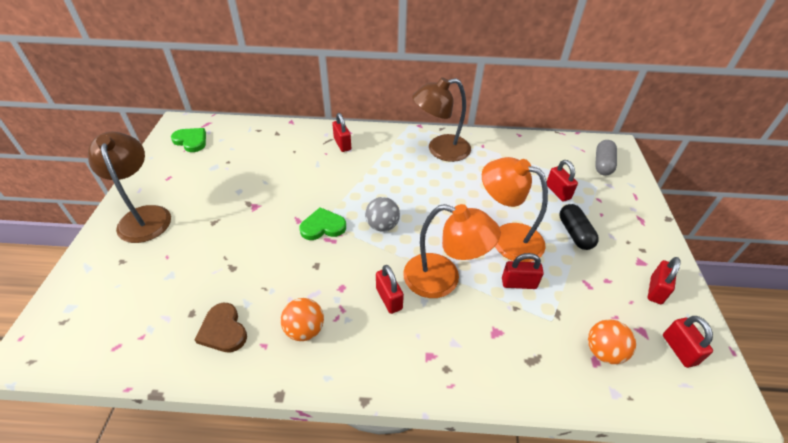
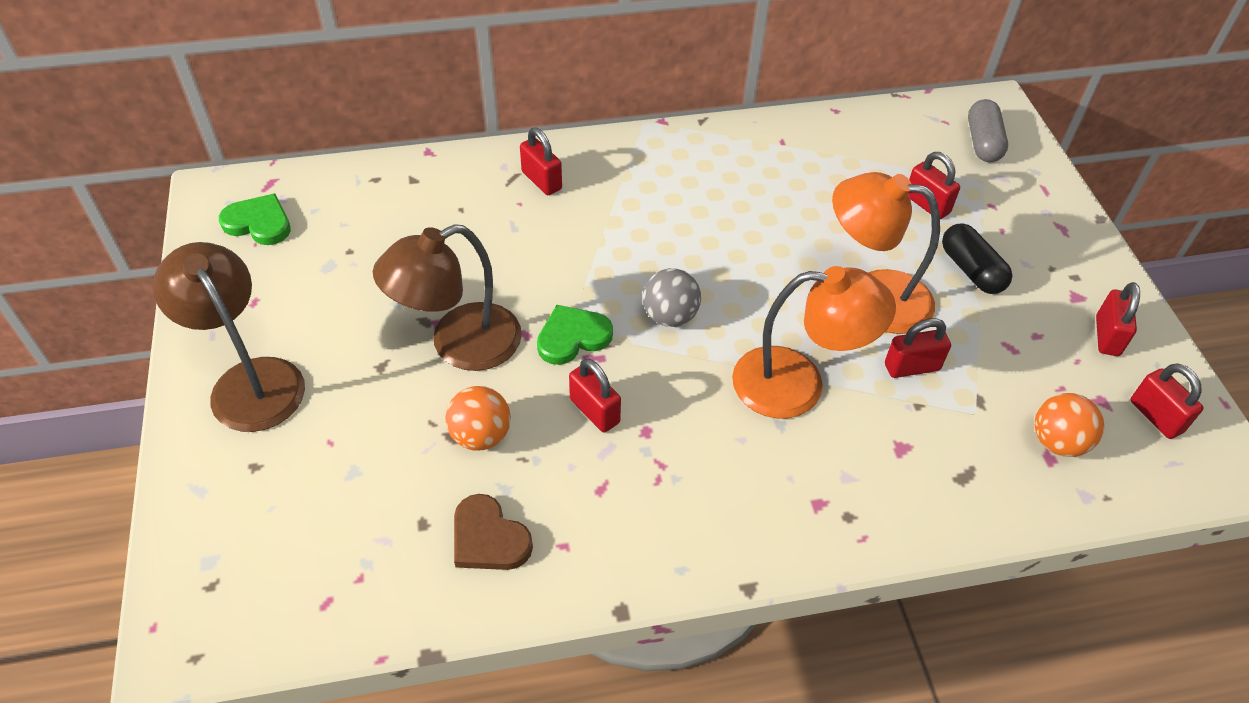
camera: 15 degrees left, 5 degrees up
(305, 330) = (617, 508): orange ball -> orange ball (481, 435)
(389, 299) = (726, 432): red padlock -> red padlock (594, 411)
(440, 150) = (715, 162): brown lamp -> brown lamp (459, 345)

